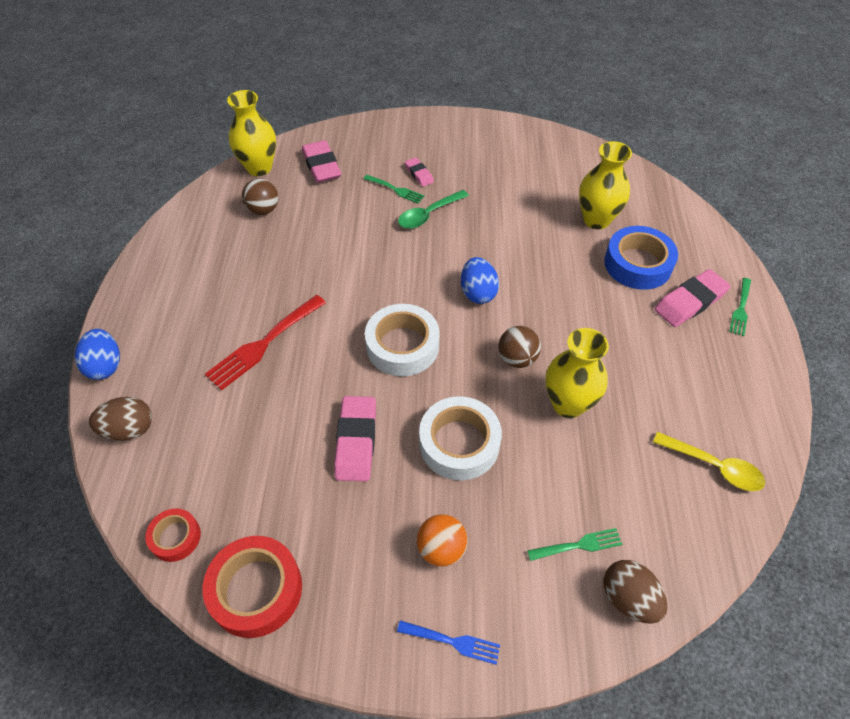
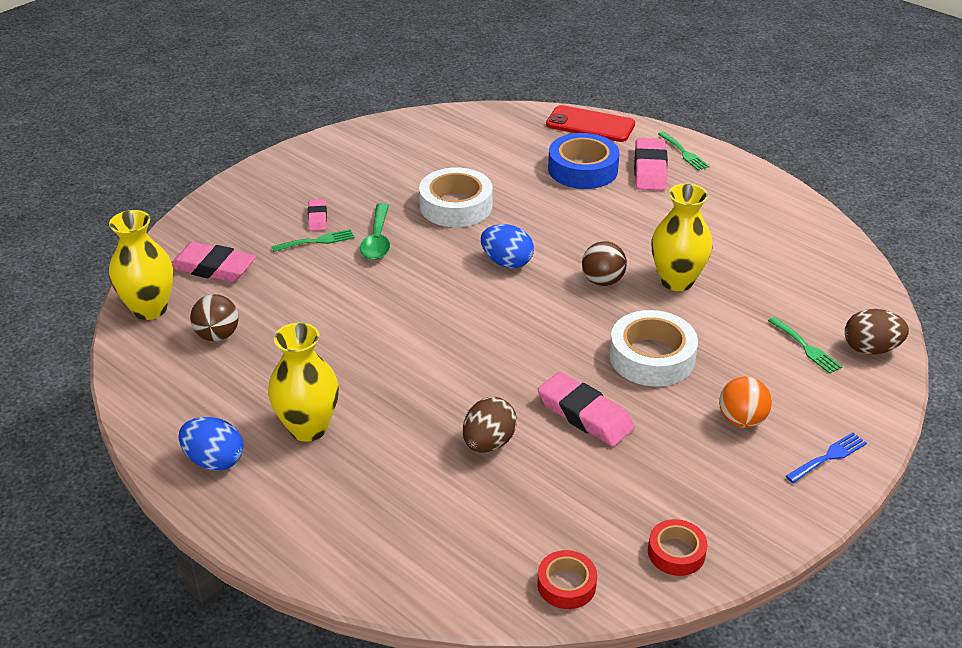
camera: 50 degrees left, 15 degrees down
(105, 366) = (285, 549): blue egg -> blue egg (214, 460)
(129, 429) = (396, 565): brown egg -> brown egg (488, 443)
(256, 590) = (676, 552): red tape -> red tape, size x0.56
(263, 344) = (402, 419): red fork -> none
(402, 346) = (512, 335): white tape -> white tape (456, 206)
(419, 174) = (317, 218): pink eraser -> pink eraser turned 75 degrees clockwise
(578, 545) = (806, 347): green fork -> green fork turned 120 degrees clockwise
(596, 220) = (510, 160): yellow vase -> yellow vase (308, 428)
(700, 233) = (590, 124): none -> red phone
(714, 466) = (804, 247): yellow spoon -> none

